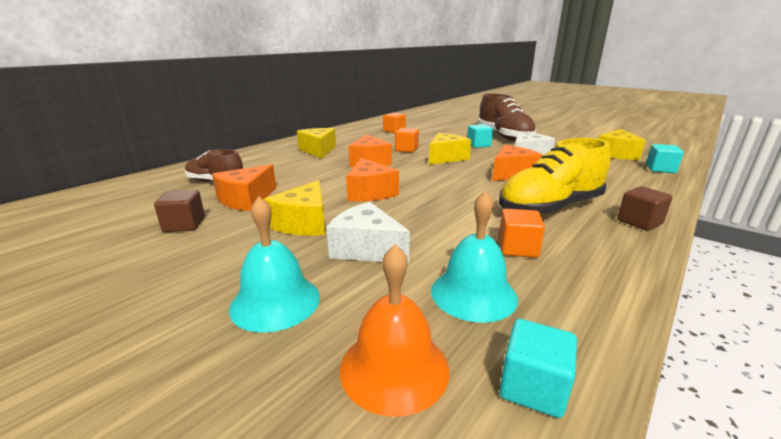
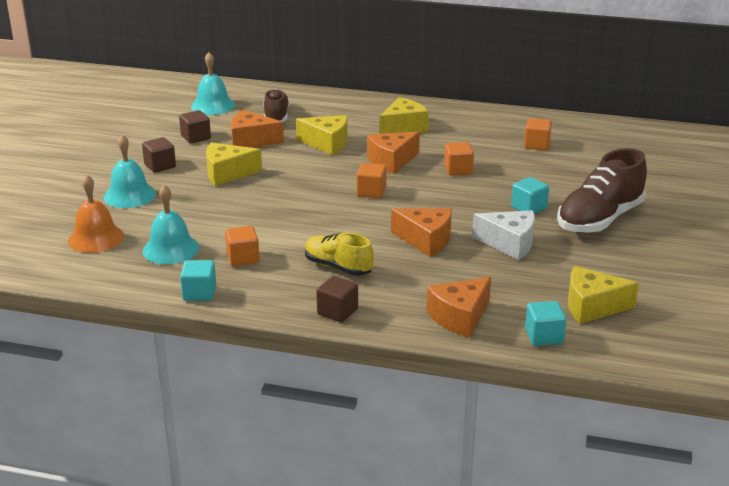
camera: 65 degrees right, 5 degrees up
(126, 203) = (213, 106): none -> turquoise bell
(220, 260) = (160, 166): none -> brown cube
(366, 249) = (204, 205): white cheese -> none
(370, 192) = (306, 181): orange cheese -> orange cheese (460, 317)
(415, 175) = (371, 192): none -> orange cube
(445, 158) = (448, 196): yellow cheese -> yellow cheese (327, 143)
(533, 387) = (99, 273): turquoise cube -> turquoise cube (199, 293)
(549, 208) = (338, 267): yellow shoe -> yellow shoe, size x0.62

